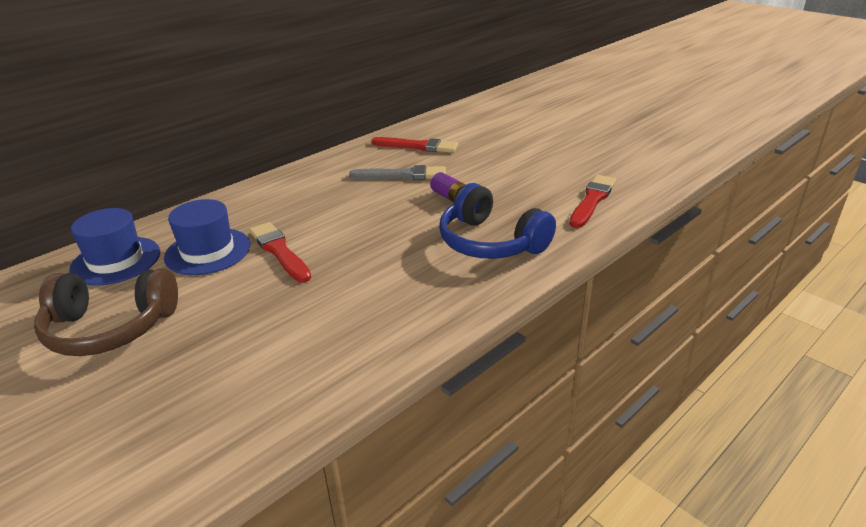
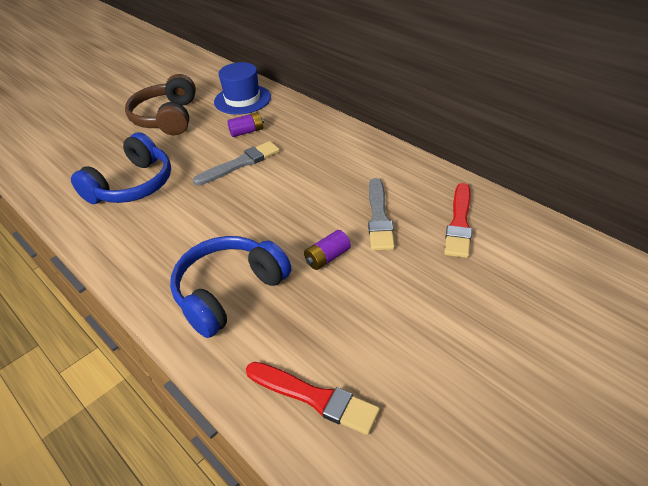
camera: 90 degrees right, 10 degrees up
(208, 251) = (247, 131): blue hat -> purple battery
(279, 251) = (240, 164): red brush -> grey brush
(286, 335) = (132, 185): none -> blue headphones

